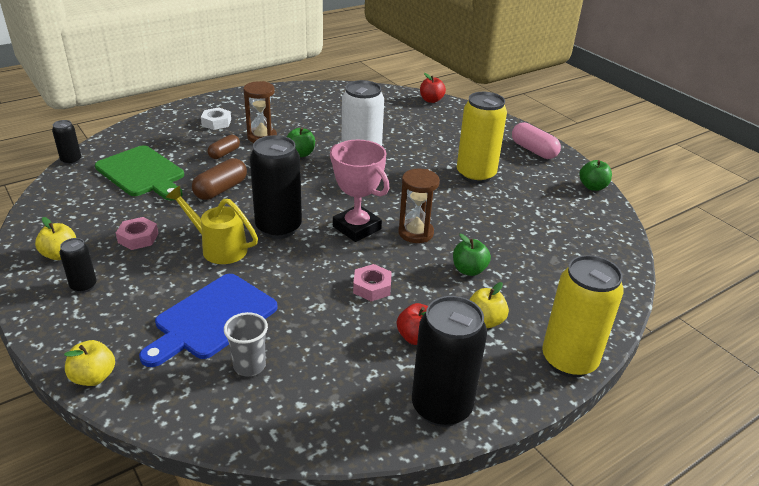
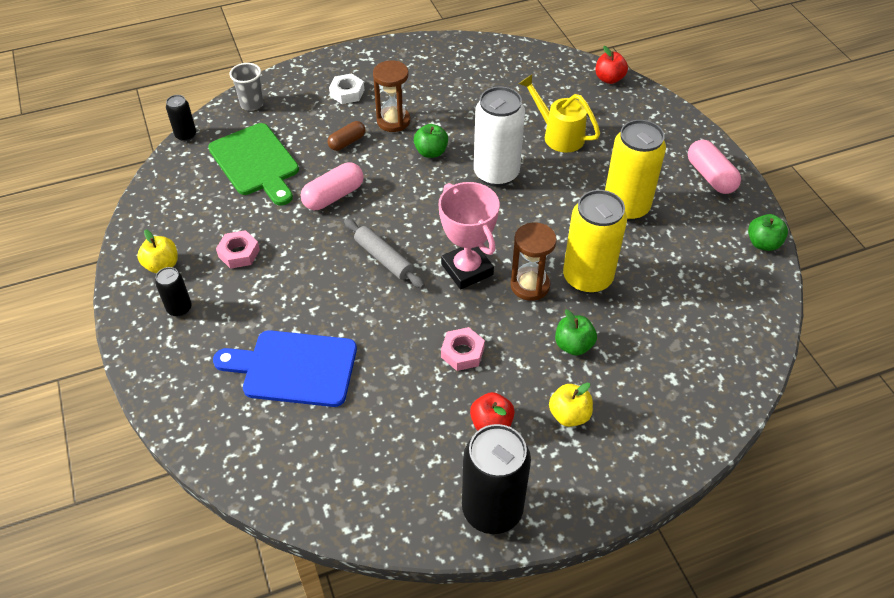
camera: 15 degrees right, 15 degrees up
(94, 377) = (176, 418): yellow apple -> none
(212, 319) = (294, 368): blue cutting board -> blue cutting board turned 45 degrees clockwise
(219, 248) = (317, 278): yellow watering can -> yellow watering can (559, 135)
(221, 189) = (333, 196): brown capsule -> pink capsule
(249, 366) = (319, 430): grey cup -> grey cup (252, 104)
(278, 228) = (383, 258): black can -> grey rolling pin
(569, 360) = (642, 479): yellow can -> yellow can (587, 278)

